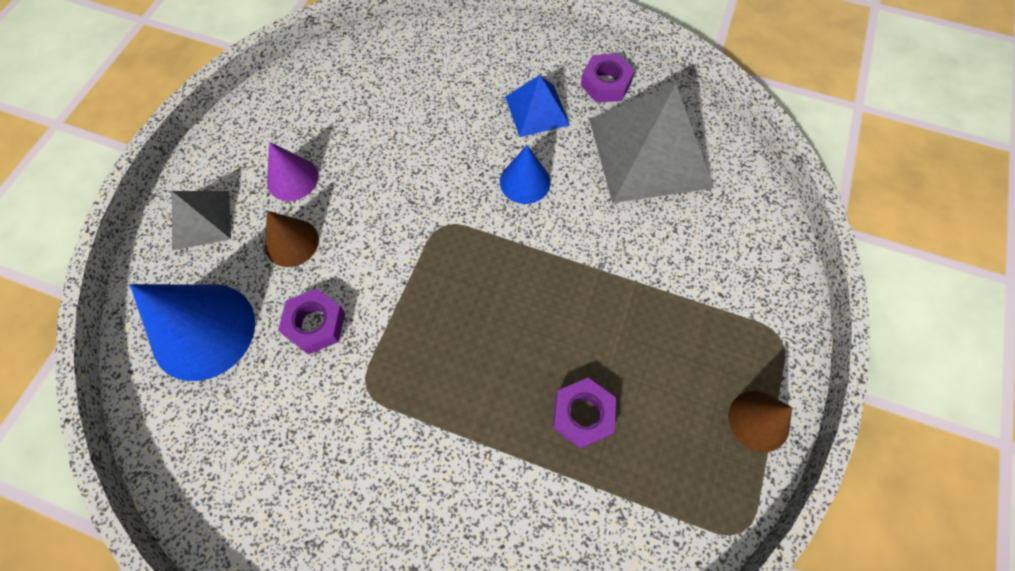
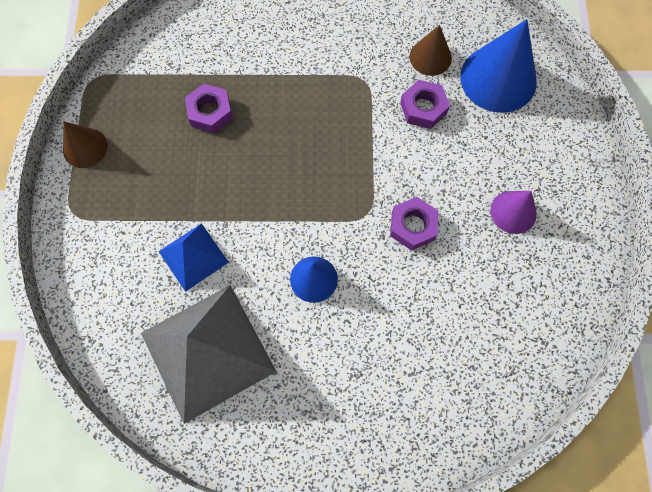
camera: 160 degrees right, 5 degrees up
(201, 220) = (561, 153): grey pyramid -> none
(291, 242) = (478, 159): brown cone -> brown cone (430, 57)
(537, 110) = (330, 362): blue pyramid -> blue pyramid (193, 257)
(605, 84) = (271, 423): purple nut -> purple nut (412, 226)

